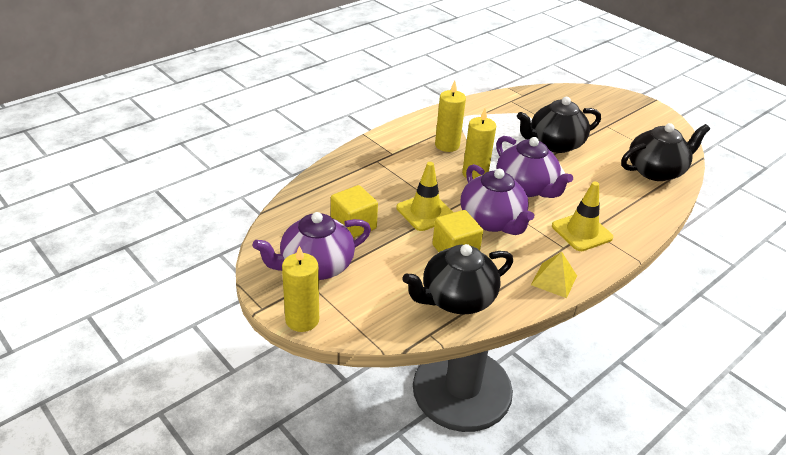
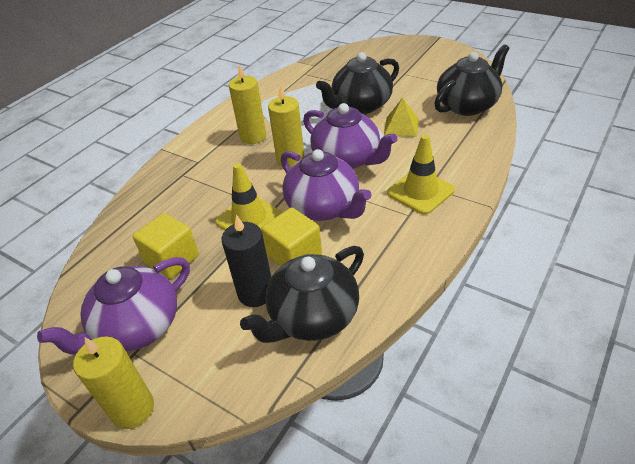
camera: 10 degrees left, 5 degrees up
(415, 269) = (256, 293): none -> black candle
(554, 280) = (411, 257): yellow pyramid -> yellow pyramid (401, 127)

